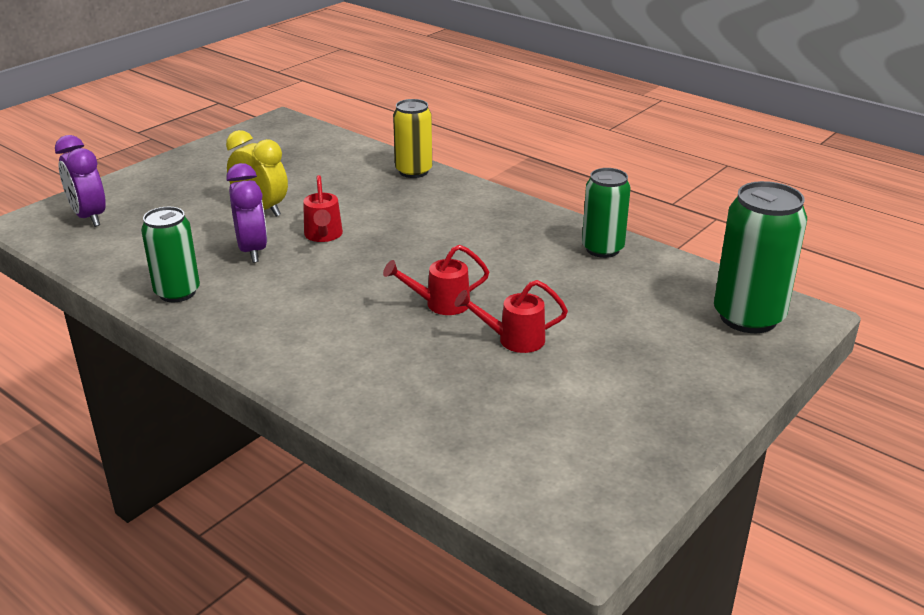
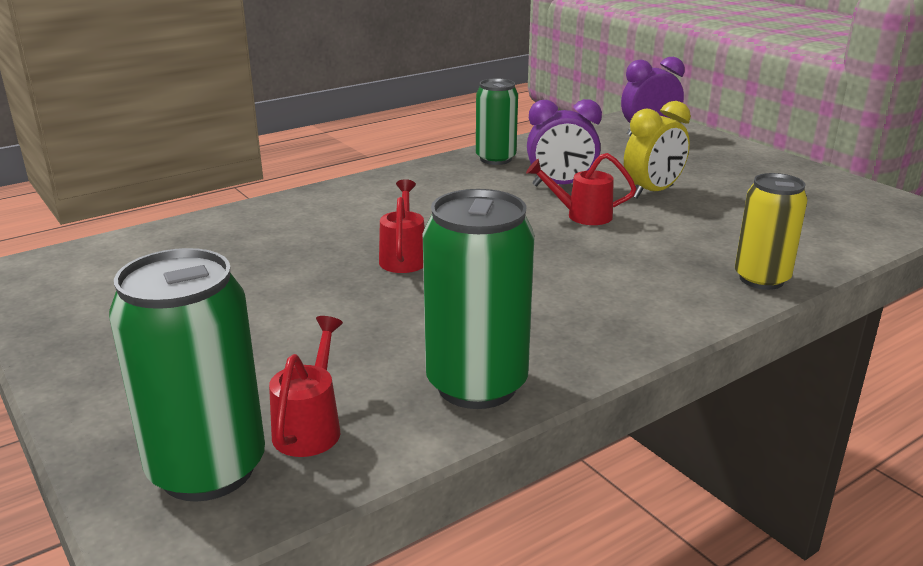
camera: 105 degrees right, 5 degrees down
(513, 340) = (307, 285): red watering can -> red watering can (310, 426)
(602, 249) = (476, 385): green can -> green can, size x1.51

